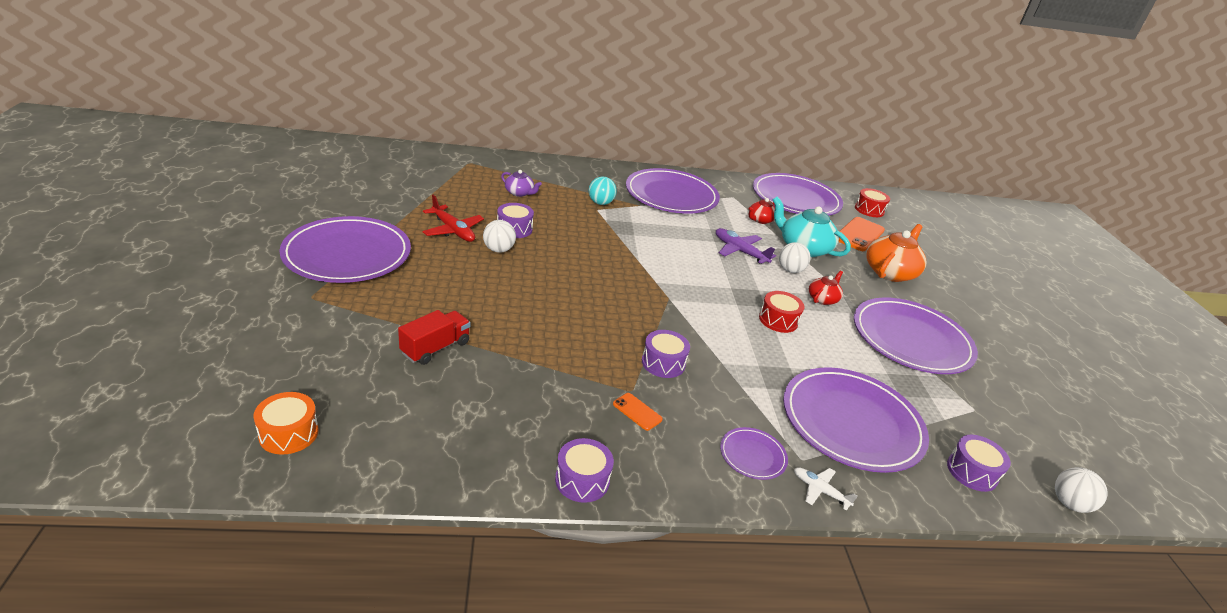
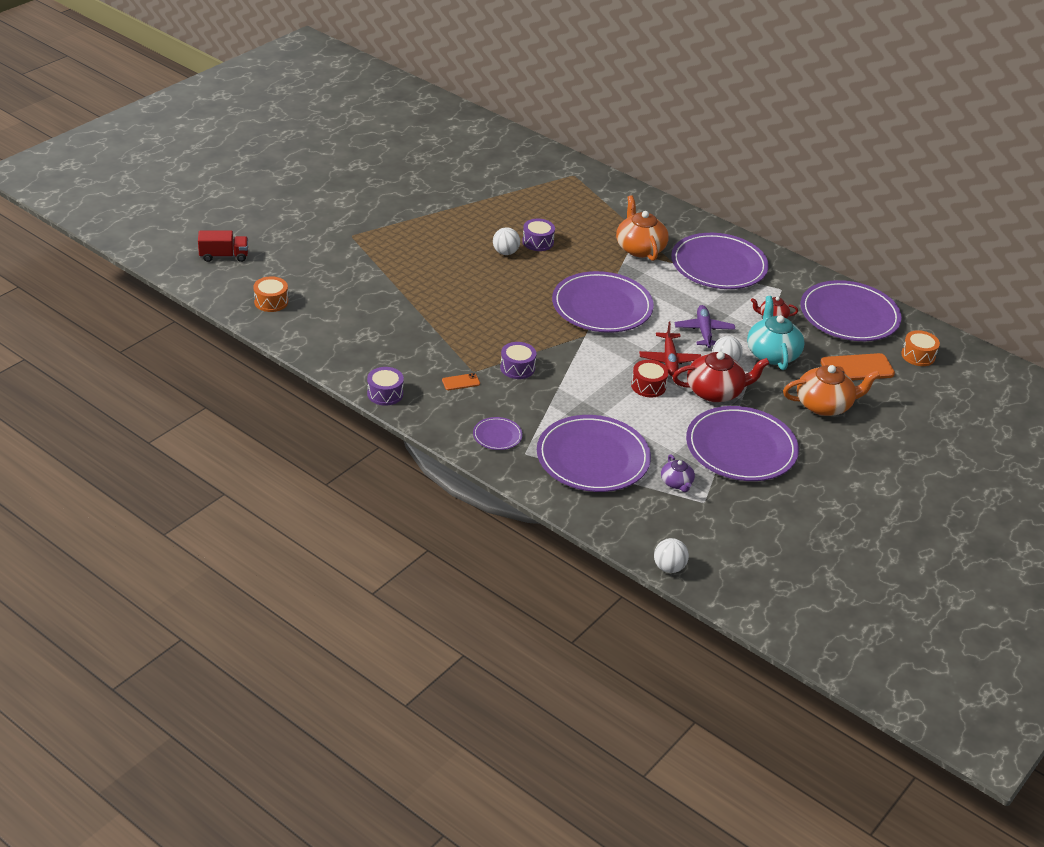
camera: 45 degrees right, 5 degrees up
(347, 254) = (401, 216): purple plate -> purple plate (602, 306)
(435, 348) = (388, 295): red truck -> red truck (224, 256)
(453, 230) = (490, 226): red plane -> red plane (669, 359)
(519, 193) = (581, 215): purple teapot -> purple teapot (676, 483)
(600, 203) = (640, 248): turquoise ball -> orange teapot
(637, 412) = (461, 382): orange phone -> orange phone turned 75 degrees clockwise
(820, 491) = (511, 470): white plane -> none
(822, 299) = (715, 392): red teapot -> red teapot, size x1.85
(869, 210) = (918, 355): red drum -> orange drum
(972, 472) = (630, 520): purple drum -> none

